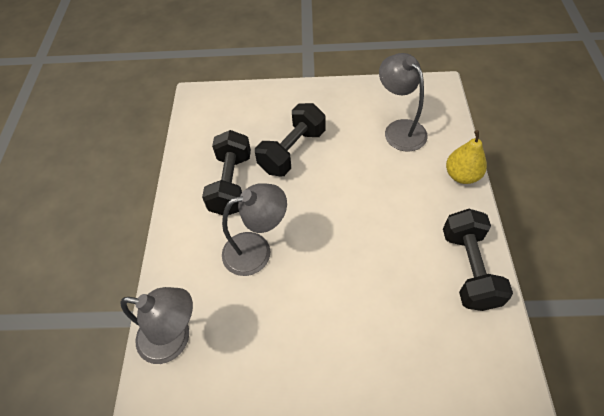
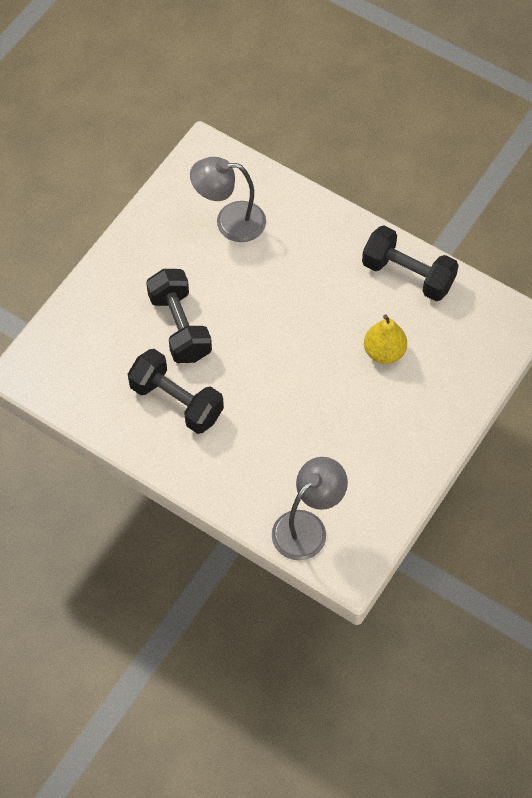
camera: 60 degrees left, 5 degrees up
(257, 250) = (269, 419): grey lamp -> none
(461, 175) = (320, 212): yellow pear -> yellow pear (384, 352)

